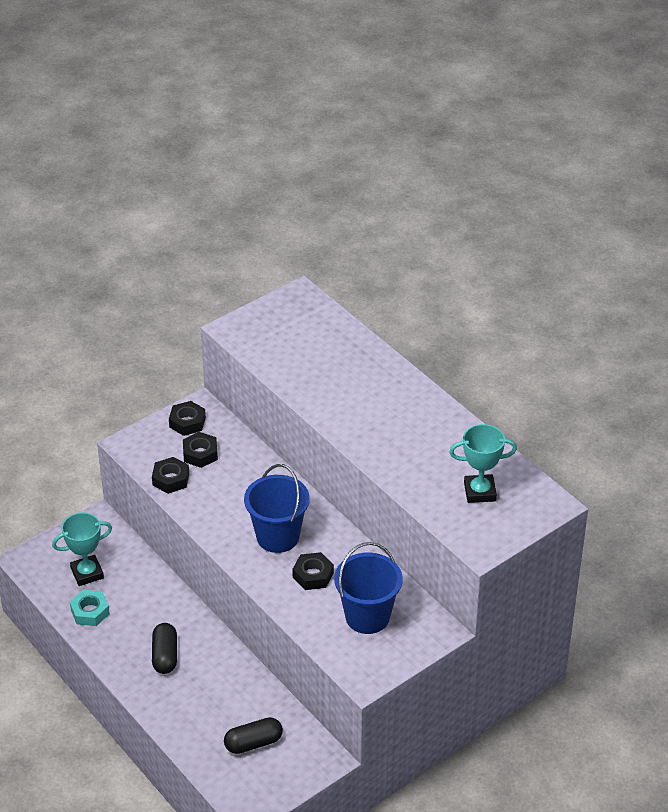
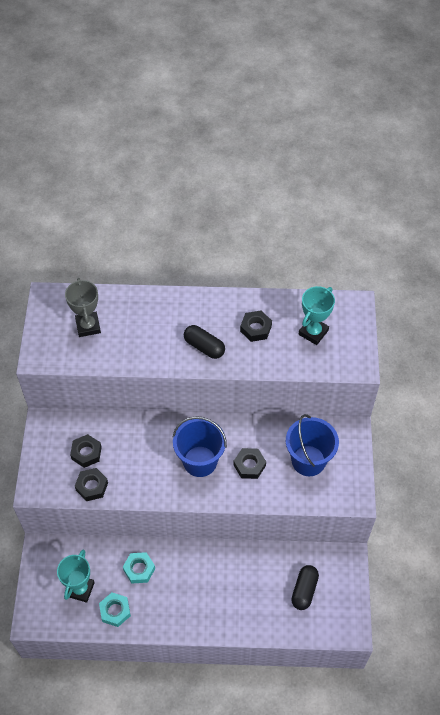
camera: 50 degrees left, 15 degrees up
(148, 602) = (139, 569): none -> turquoise nut
(165, 656) = (192, 591): black capsule -> black capsule (204, 347)
(187, 422) = (50, 440): black nut -> black nut (255, 328)
(300, 338) = (88, 326): none -> grey trophy

